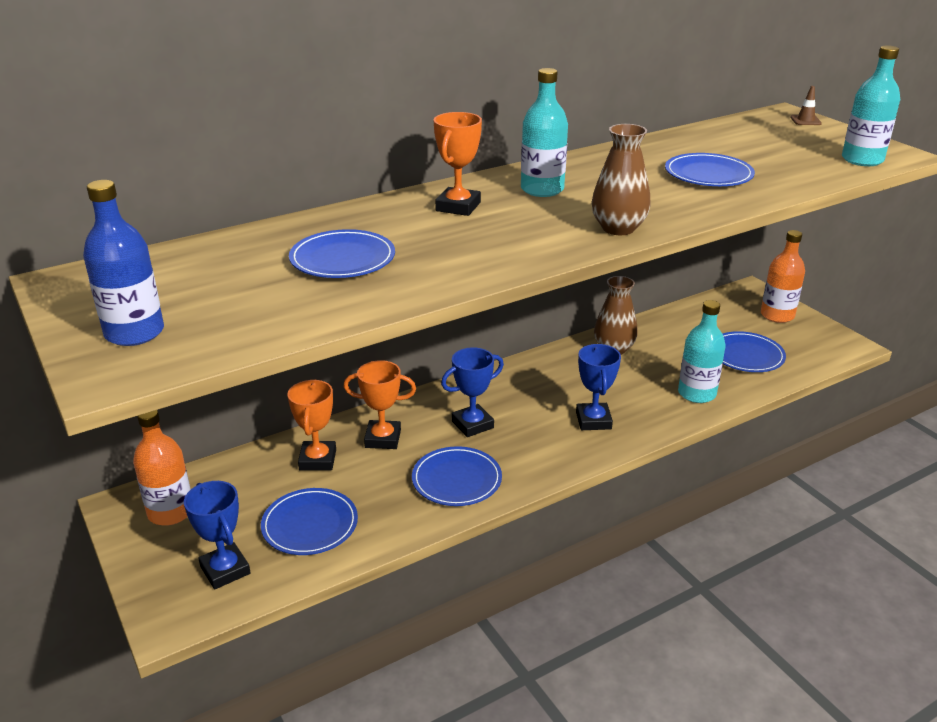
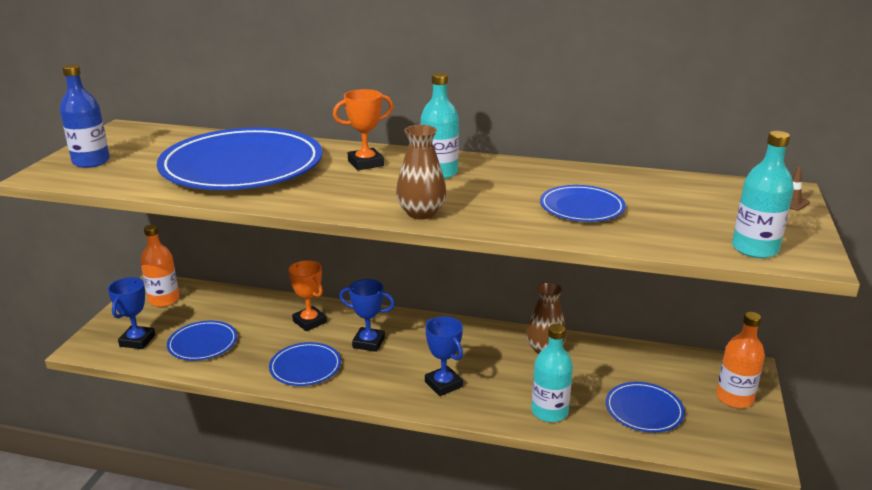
camera: 45 degrees right, 5 degrees down
(317, 460) = (261, 313): orange trophy -> none
(342, 259) = (242, 166): blue plate -> blue plate, size x2.13
(593, 420) = (443, 384): blue trophy -> blue trophy turned 75 degrees counterclockwise

